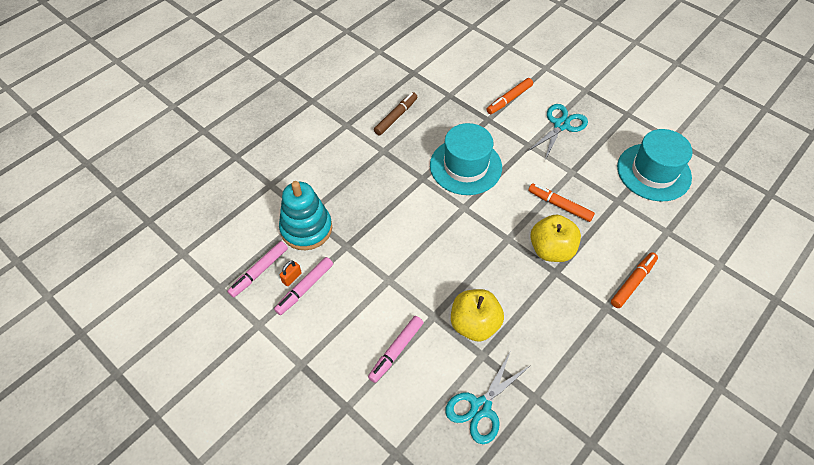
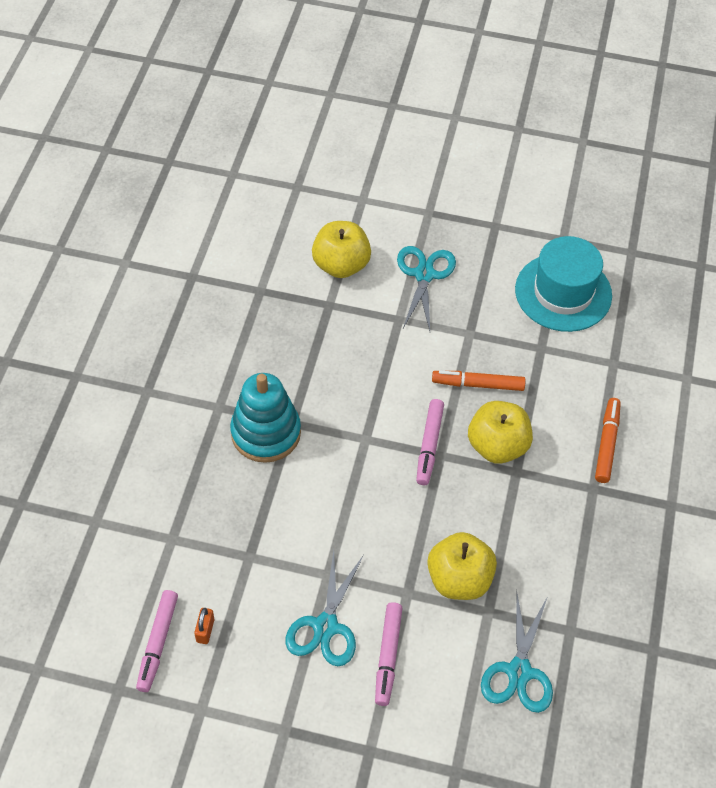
camera: 30 degrees left, 0 degrees up
(305, 288) = (231, 636): pink marker -> pink marker (429, 445)
(306, 229) = (183, 558): turquoise stacking toy -> turquoise stacking toy (266, 433)
(367, 311) = (325, 626): none -> turquoise scissors
(396, 117) = (207, 351): brown marker -> none
(465, 166) = (337, 382): turquoise hat -> none
(509, 99) = (341, 265): orange marker -> yellow apple

